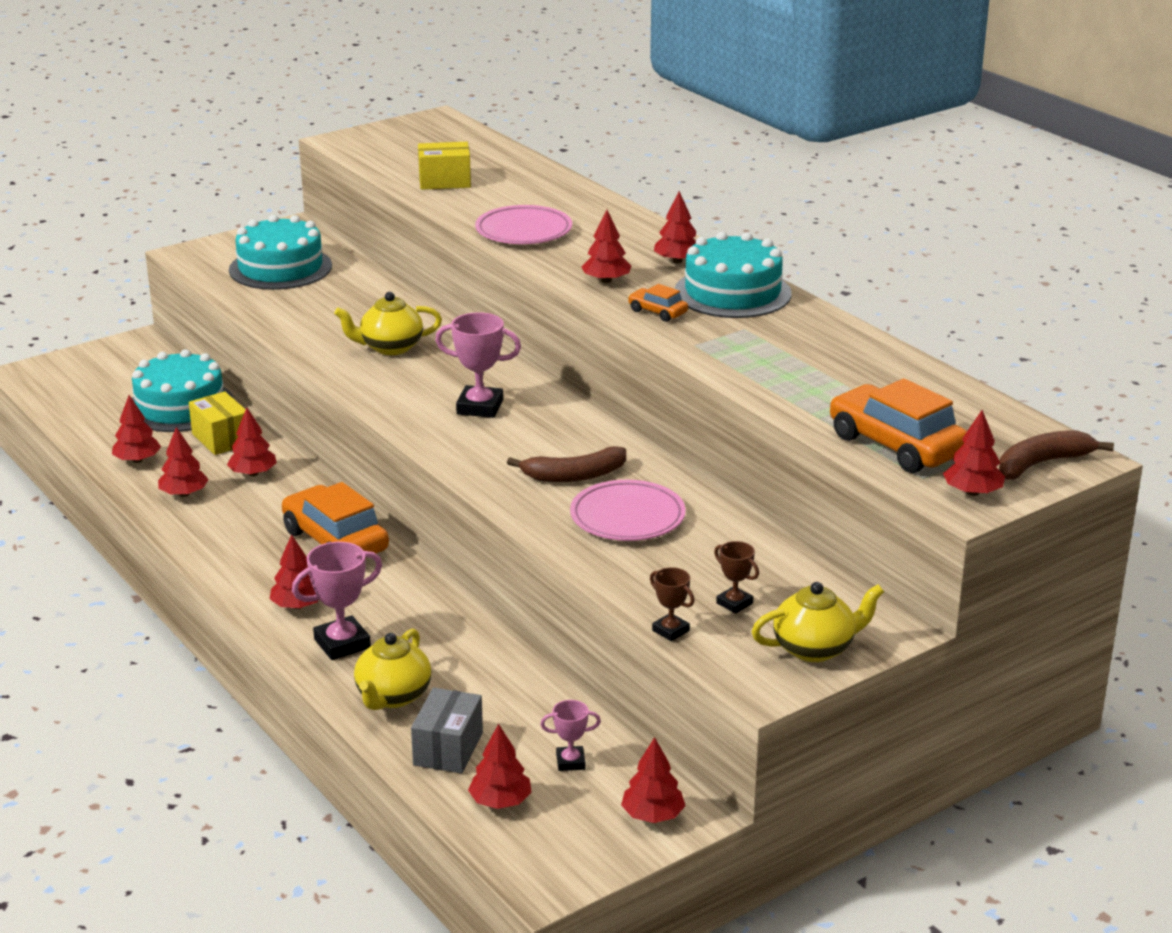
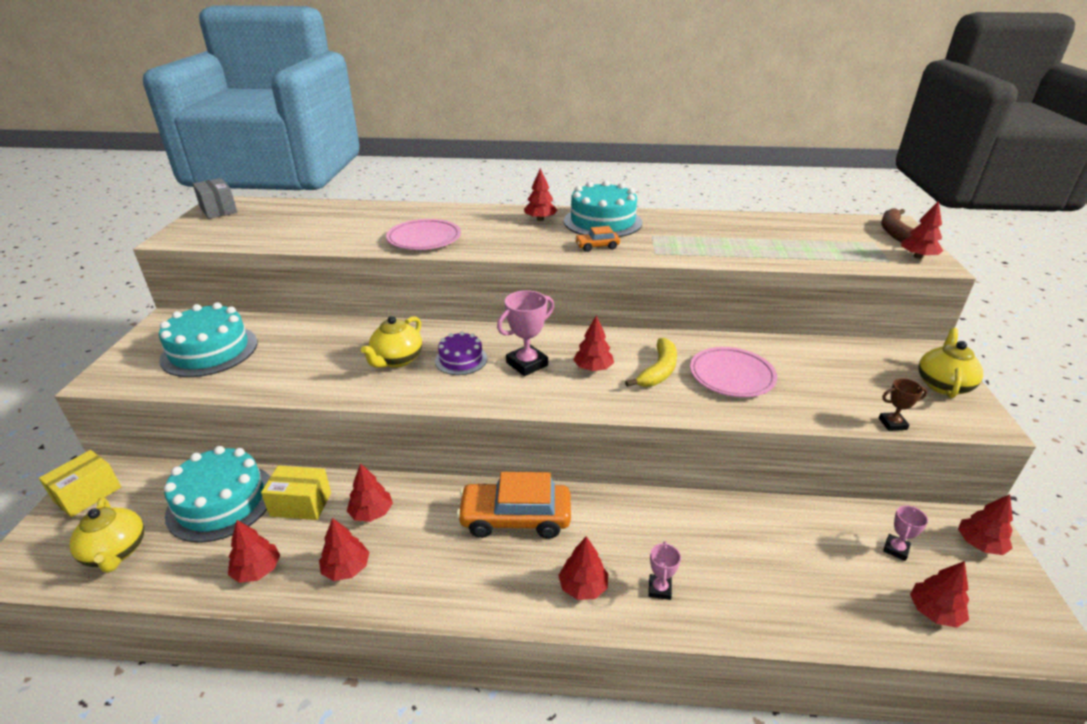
camera: 50 degrees left, 5 degrees up
(342, 643) = (659, 589): pink trophy -> pink trophy, size x0.57
(393, 696) = (755, 598): yellow teapot -> yellow teapot (116, 552)
(437, 374) = (461, 359): none -> purple cake
(444, 181) = (308, 233): yellow box -> yellow box (88, 494)
(448, 749) = (847, 604): grey box -> grey box (218, 210)
(574, 476) = (658, 371): brown banana -> yellow banana
(606, 280) = (532, 243): red tree -> red tree (593, 368)
(734, 603) = (870, 387): brown trophy -> none
(896, 445) = (843, 253): orange car -> none

